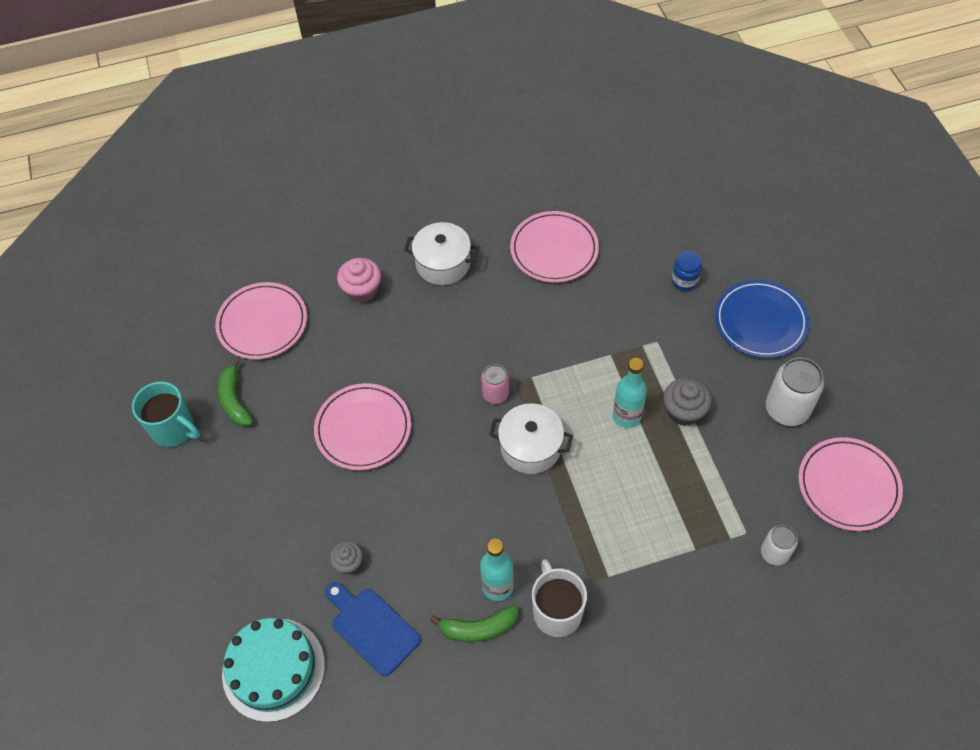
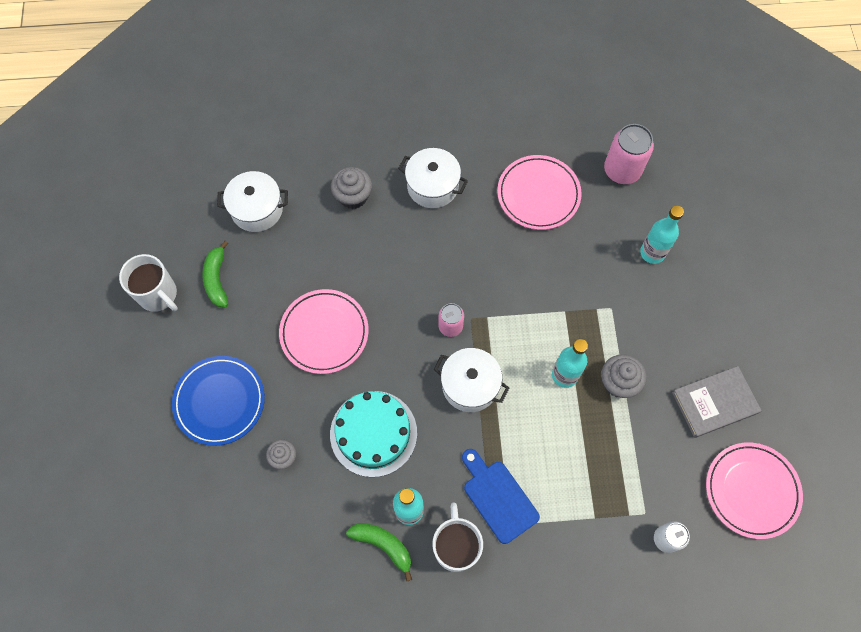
camera: 10 degrees right, 10 degrees up
(174, 429) = (158, 295): turquoise mug -> white mug
(262, 323) = (257, 209): pink plate -> white pot
(273, 669) = (198, 539): turquoise cake -> turquoise cake (373, 433)
(362, 290) = (353, 196): pink cupcake -> grey cupcake
(372, 628) = (290, 522): blue cutting board -> blue cutting board (498, 497)
(478, 628) = (383, 545): green banana -> green banana turned 150 degrees counterclockwise
(633, 210) = (622, 170): none -> pink can
(684, 281) = (652, 253): blue jar -> turquoise bottle
(760, 321) = (713, 310): blue plate -> blue plate (219, 401)
(787, 409) = (714, 402): white can -> grey book

